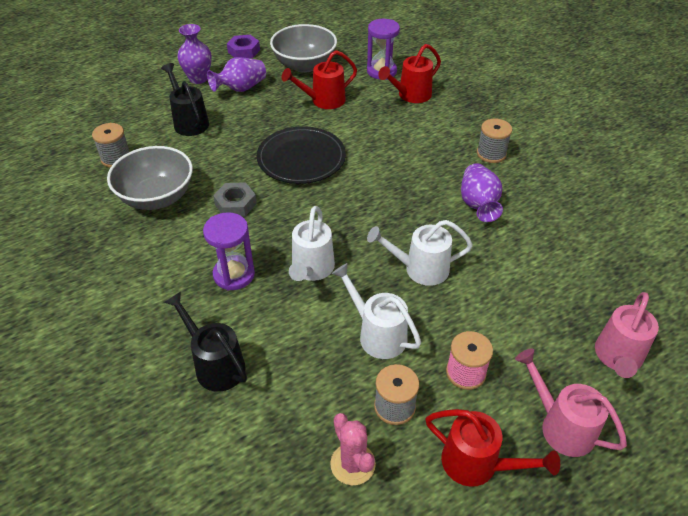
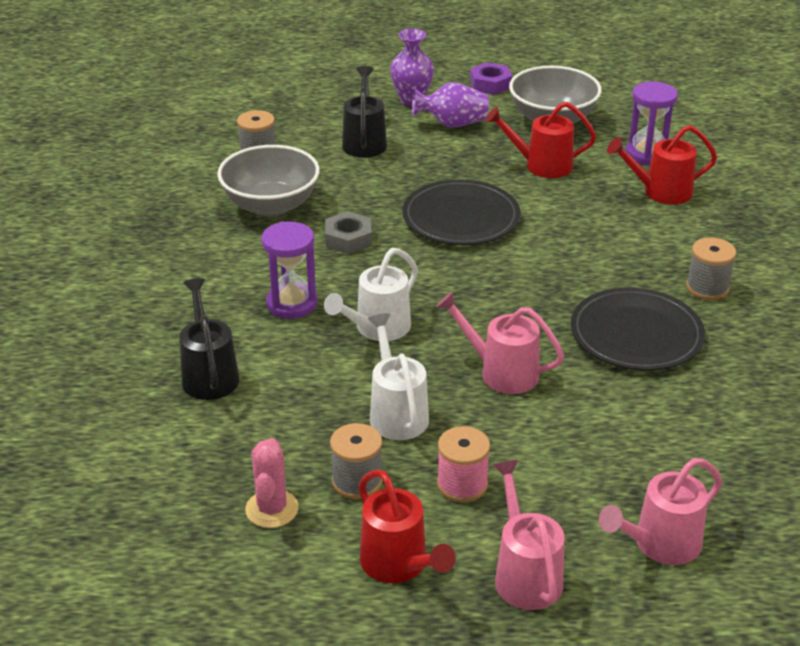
camera: 30 degrees right, 10 degrees down
(419, 269) = (500, 372): white watering can -> pink watering can
(478, 204) = (636, 334): purple vase -> black plate

